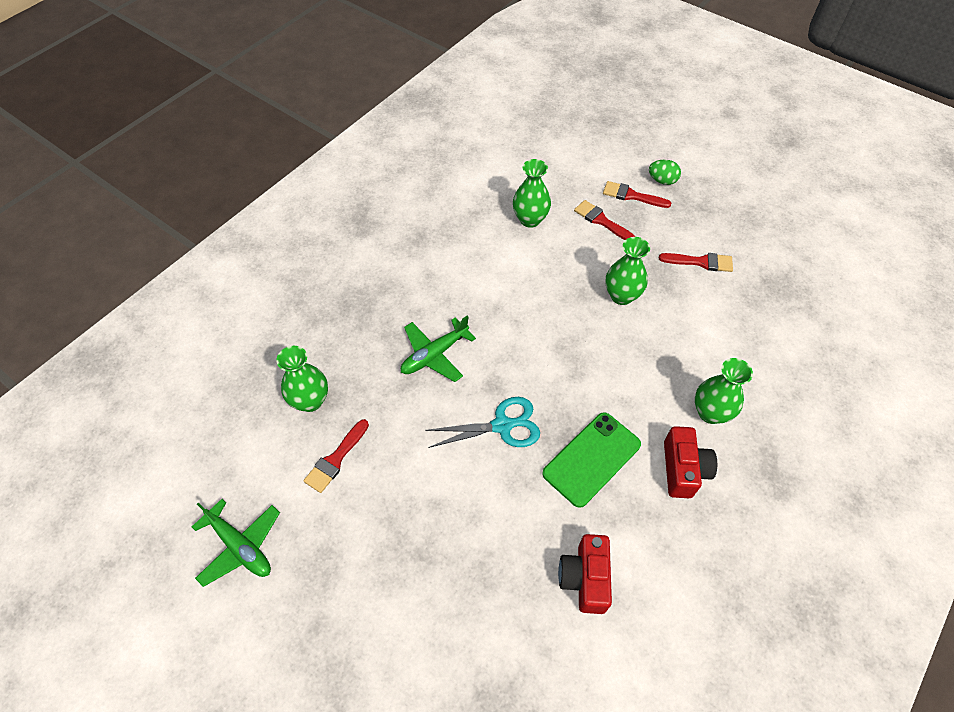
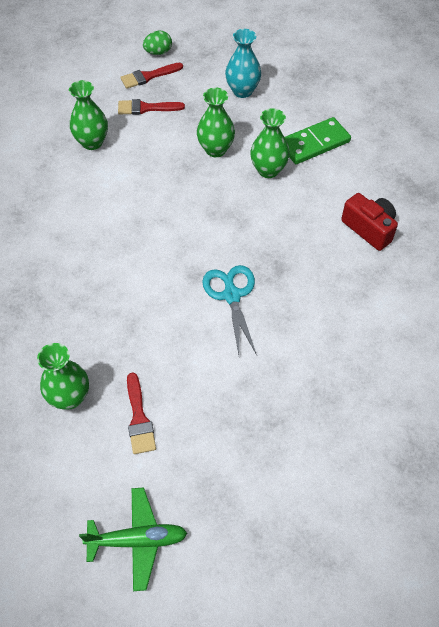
camera: 45 degrees left, 0 degrees up
(434, 355) = (129, 288): green plane -> none
(502, 425) = (231, 295): turquoise scissors -> turquoise scissors turned 45 degrees counterclockwise
(585, 578) = (384, 341): red camera -> none
(591, 459) = (310, 268): green phone -> none
(700, 262) = (242, 91): red brush -> turquoise vase
(710, 412) = (348, 182): green vase -> green vase (268, 170)
(716, 354) = (314, 143): none -> green domino

